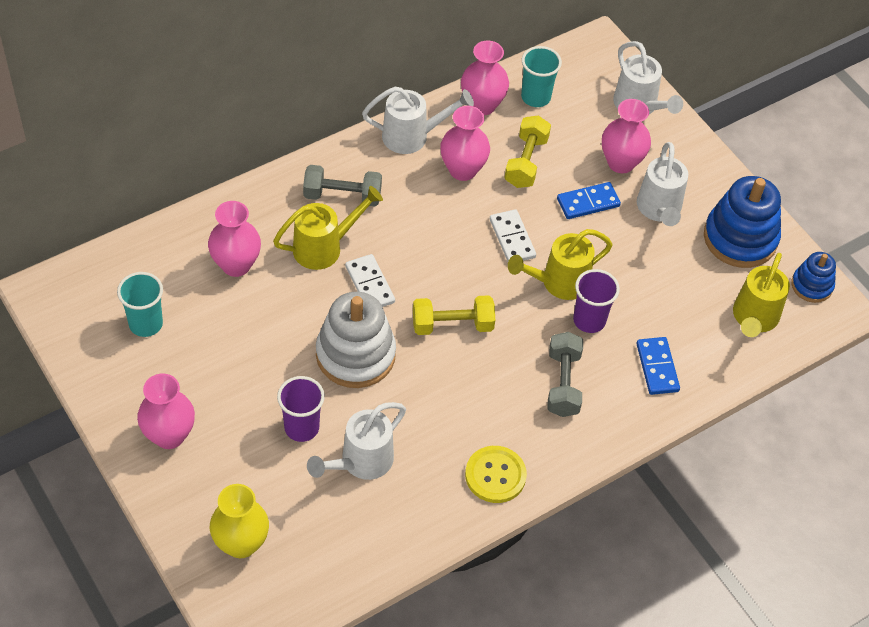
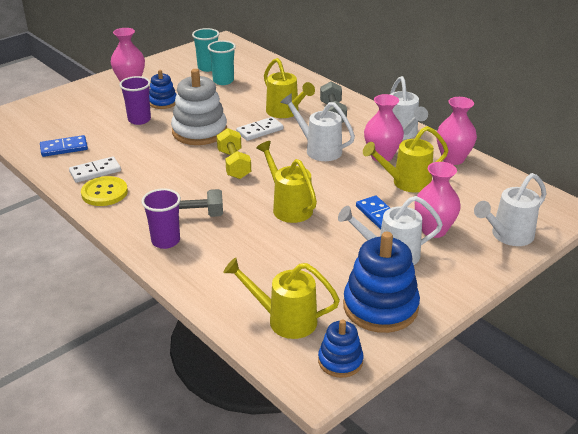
camera: 85 degrees right, 20 degrees down
(236, 265) = (260, 87): pink vase -> none
(241, 543) = (55, 110): yellow vase -> none
(252, 394) = (163, 102): none -> blue stacking toy
(361, 462) = (114, 141): white watering can -> white watering can (319, 149)
(512, 238) = (324, 183): white domino -> white domino (95, 172)
(526, 162) = (406, 183): yellow dumbbell -> yellow watering can
(535, 97) = (479, 182): turquoise cup -> turquoise cup (223, 81)
(589, 320) = (255, 224): purple cup -> purple cup (165, 241)
(657, 367) = (215, 263): blue domino -> blue domino (64, 148)

